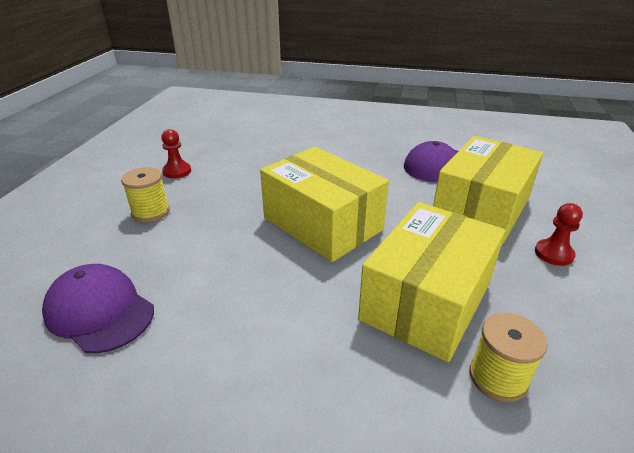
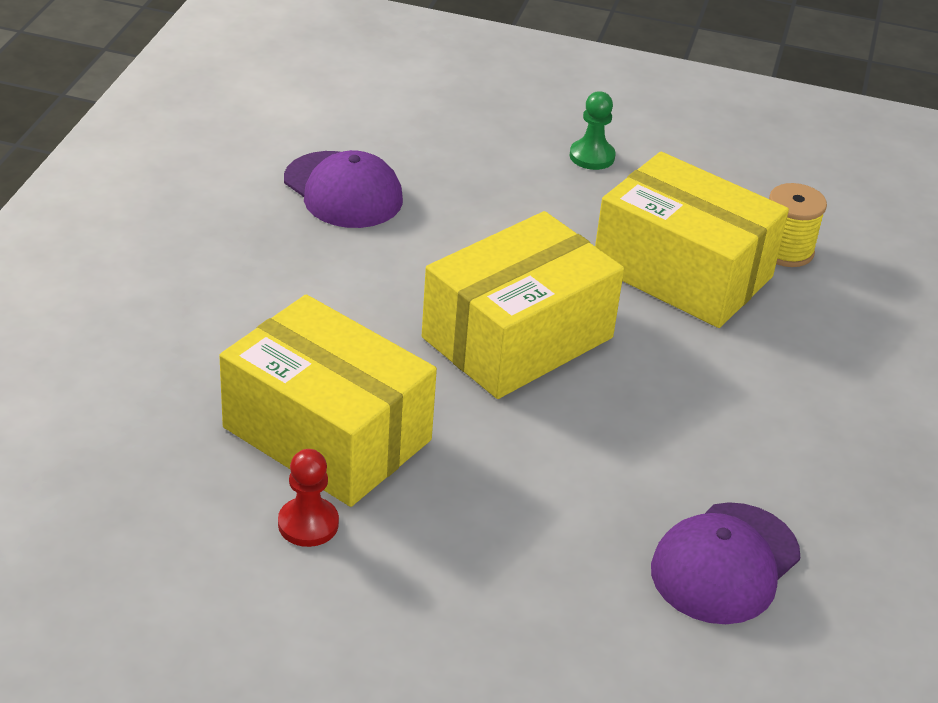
camera: 90 degrees left, 5 degrees up
(150, 212) = (468, 544): yellow spool -> none
(480, 209) = (487, 183): yellow box -> yellow box (327, 434)
(553, 254) = (592, 156): red pawn -> green pawn

